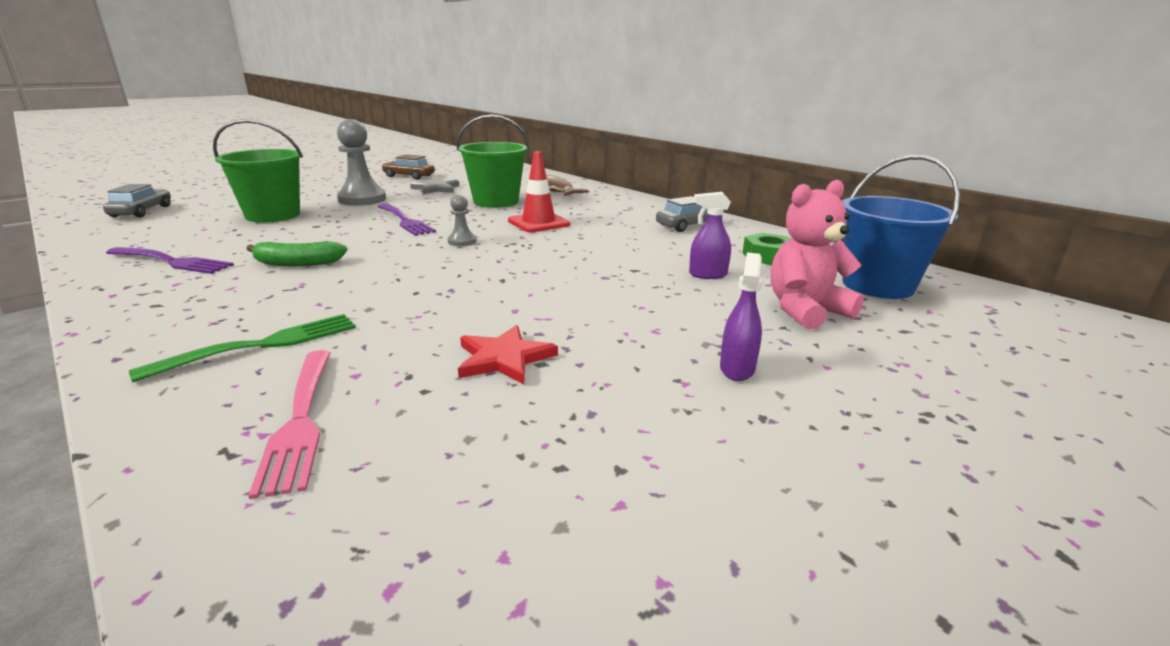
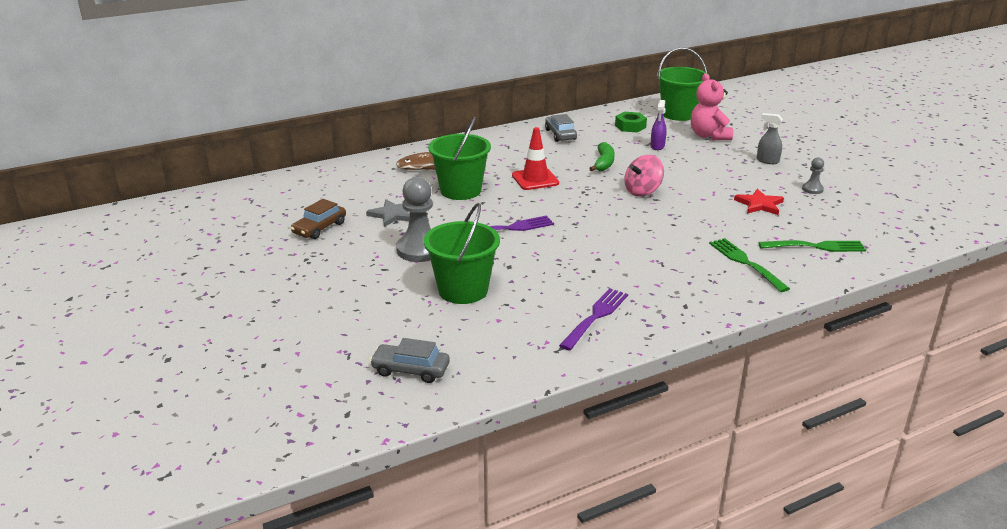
camera: 75 degrees left, 5 degrees up
(297, 263) = (611, 265): green banana -> green banana (604, 163)
(300, 419) = (815, 247): pink fork -> green fork
(462, 241) = (575, 208): grey pawn -> grey pawn (812, 189)
(526, 271) = (642, 191): none -> pink spinning top
(737, 368) = (767, 161): purple spray bottle -> grey spray bottle
(877, 285) = (679, 114): blue bucket -> green bucket

